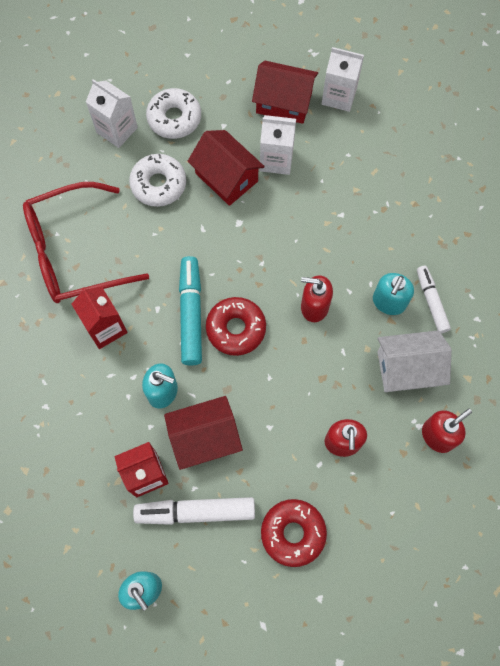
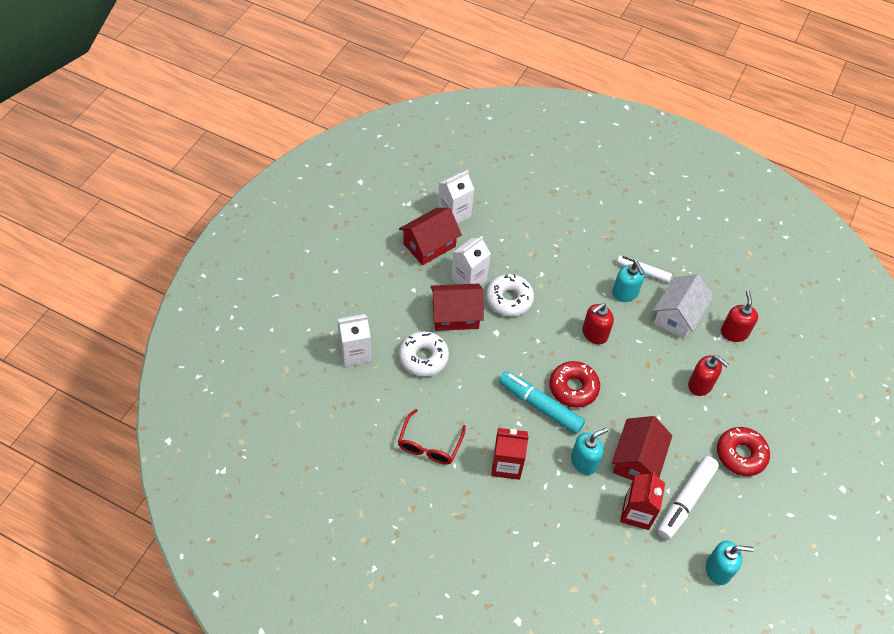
camera: 55 degrees left, 15 degrees down
(74, 252) = (429, 445): red glasses -> red glasses, size x0.57
(174, 118) = (380, 313): white donut -> white donut (509, 299)

